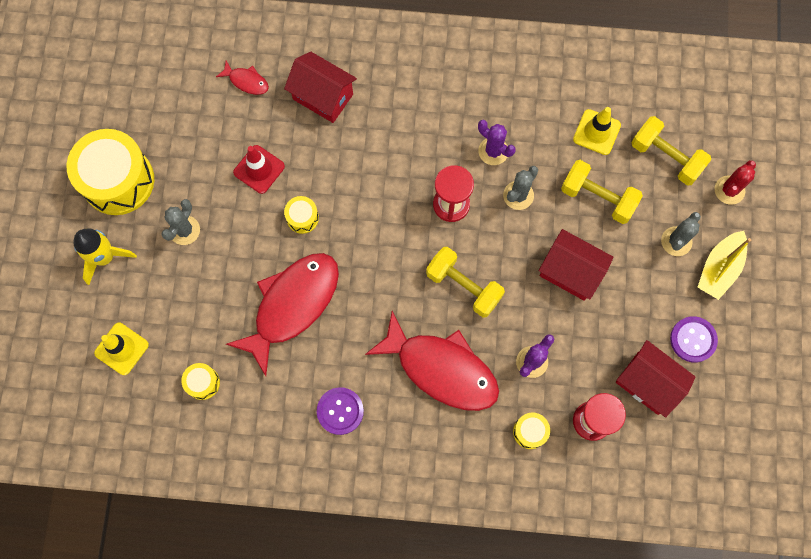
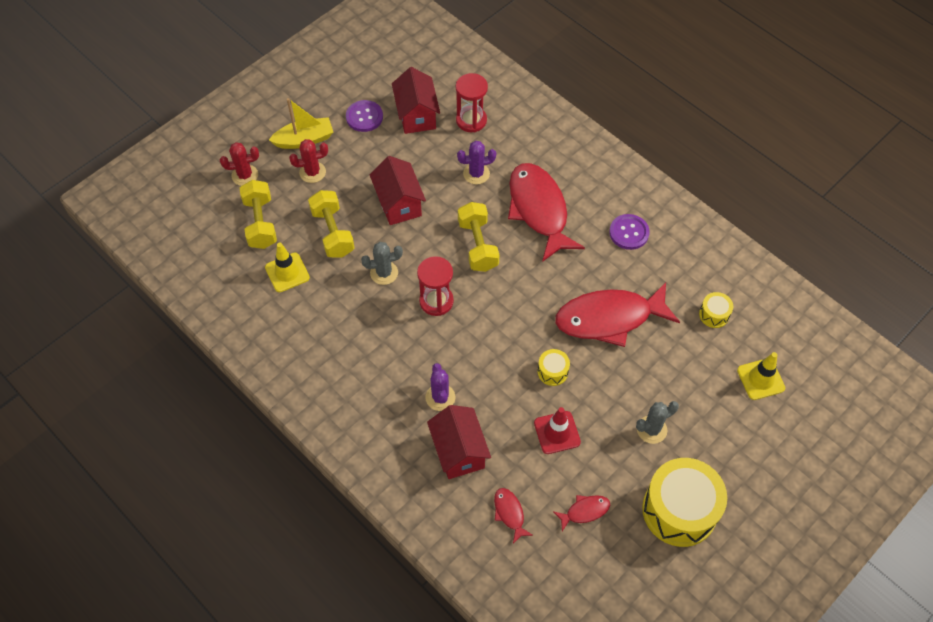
camera: 140 degrees left, 15 degrees down
(104, 257) = (731, 456): yellow rocket -> none
(191, 125) = (584, 511): none -> red fish
(493, 151) = (371, 314): purple cactus -> purple cactus (440, 397)
(530, 432) = (515, 140): yellow drum -> none
(676, 241) = (312, 172): grey cactus -> red cactus

